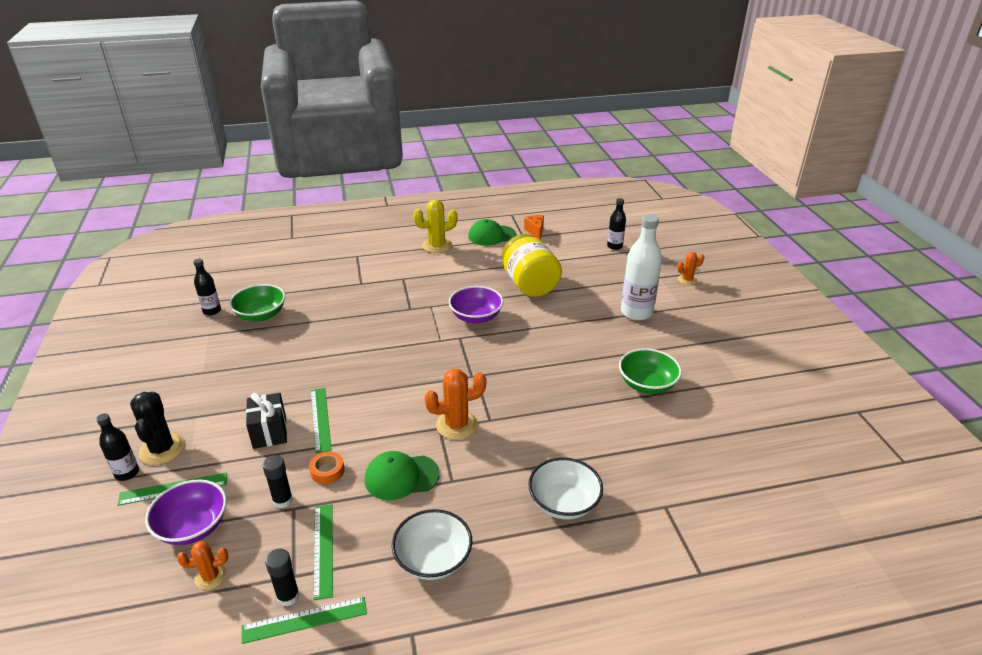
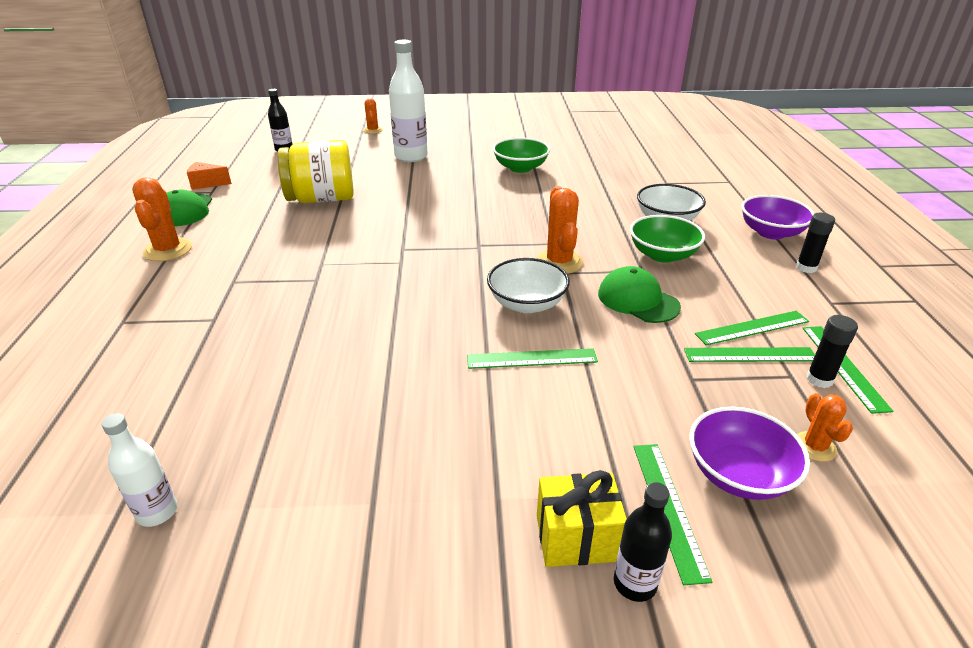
camera: 80 degrees left, 0 degrees up
(162, 449) = (576, 538): black cactus -> yellow gift
(212, 311) = (157, 512): black bottle -> white bottle
(261, 315) = (227, 433): green bowl -> green bowl (662, 255)
(269, 432) = (550, 406): black gift -> none
(282, 500) = (680, 388): black glue stick -> black glue stick (806, 267)
(327, 471) = (629, 352): orange tape -> none
(363, 556) = (752, 328): none -> green ruler
(401, 477) = (638, 300): green cap -> green cap turned 135 degrees clockwise
(433, 559) = (745, 287): white bowl -> white bowl (527, 304)
(437, 246) = (168, 250): yellow cactus -> orange cactus
(476, 317) = (366, 236): purple bowl -> purple bowl (771, 232)

